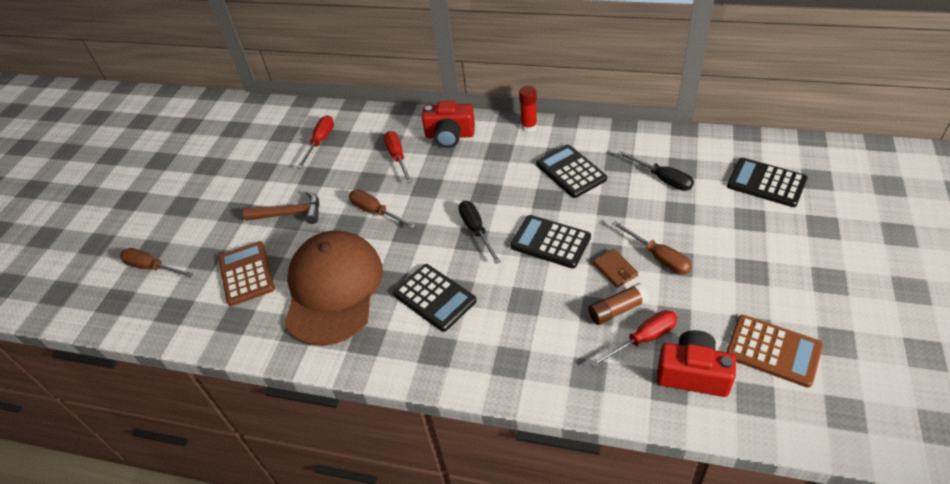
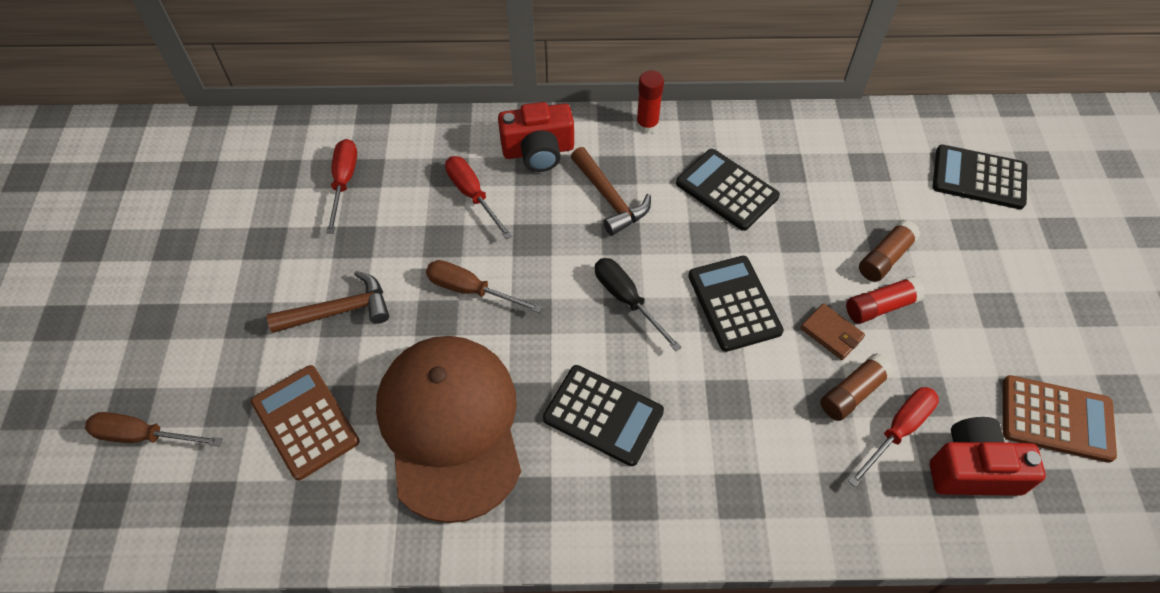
camera: 20 degrees left, 10 degrees up
(487, 168) = (610, 199): none -> brown hammer
(550, 242) = (734, 303): black calculator -> black calculator turned 60 degrees clockwise
(658, 257) = (880, 306): brown screwdriver -> red glue stick
(662, 179) = (849, 187): black screwdriver -> none
(673, 227) = (885, 258): none -> brown glue stick

